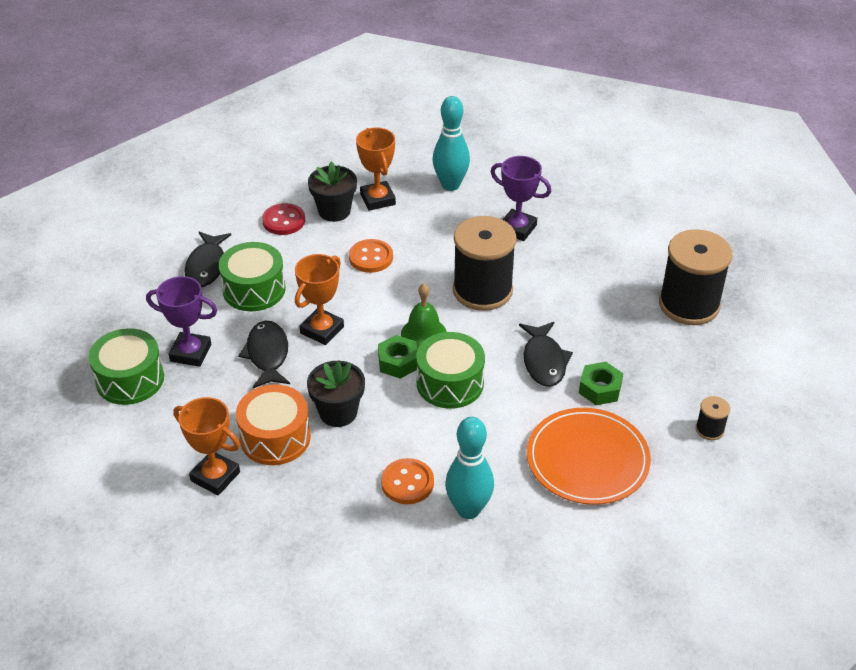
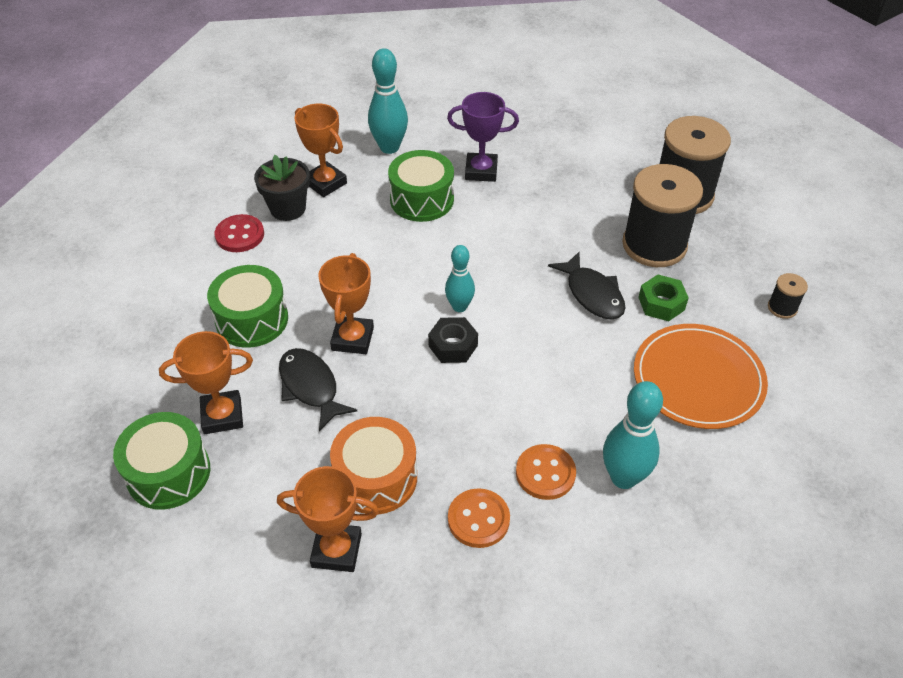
camera: 25 degrees left, 5 degrees up
(190, 353) = (222, 415): purple trophy -> orange trophy
(207, 266) = (184, 311): black fish -> none
(338, 412) = (426, 423): black flower pot -> none
(371, 257) = (356, 245): orange button -> orange button (478, 519)
(398, 362) = (453, 346): green nut -> black nut
(423, 334) = (459, 307): green bell -> turquoise bowling pin
(450, 383) = (518, 349): green drum -> green drum (422, 199)
(482, 290) = (488, 243): black spool -> black spool (654, 245)

